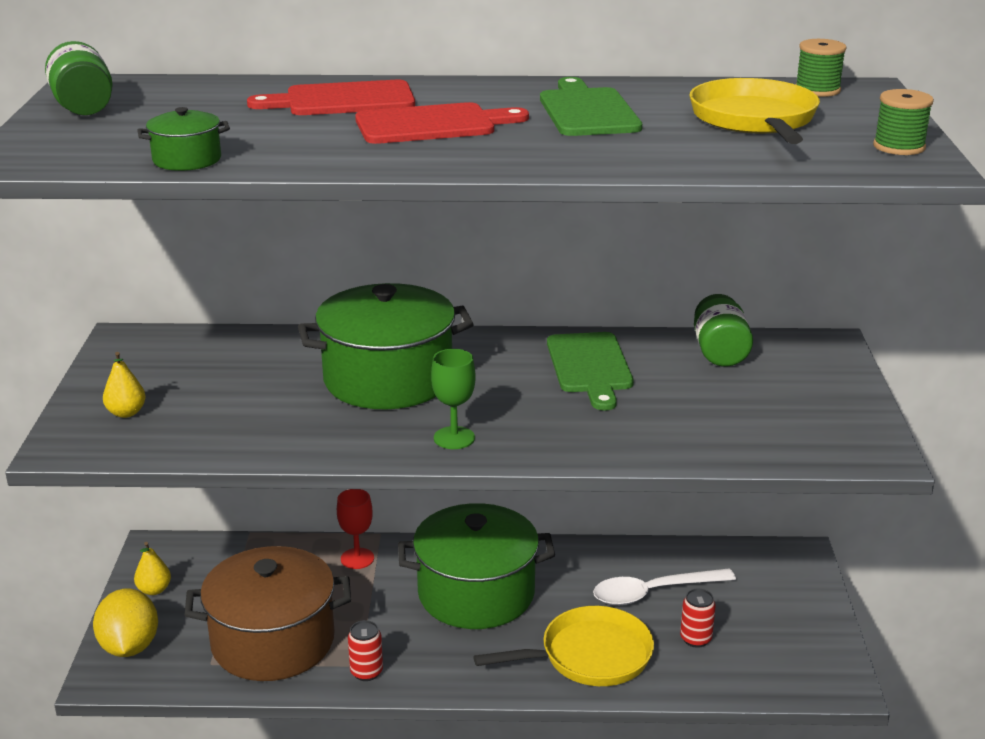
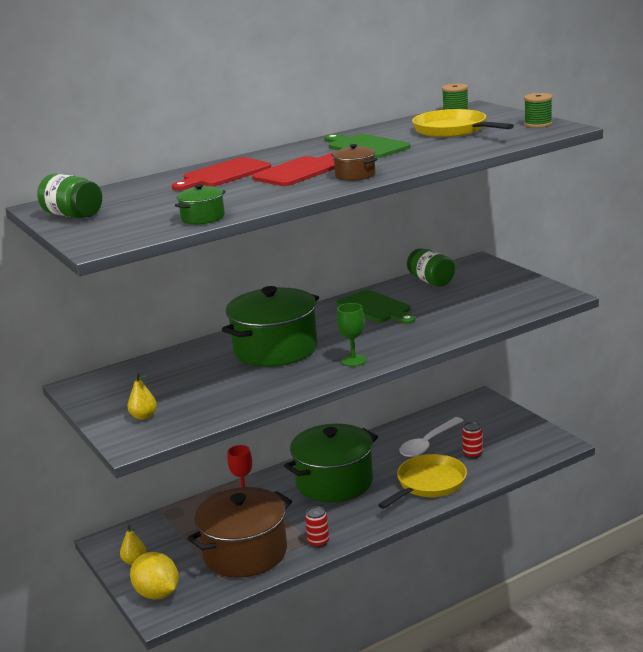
camera: 30 degrees left, 5 degrees down
(481, 154) = (355, 175): none -> brown pot

